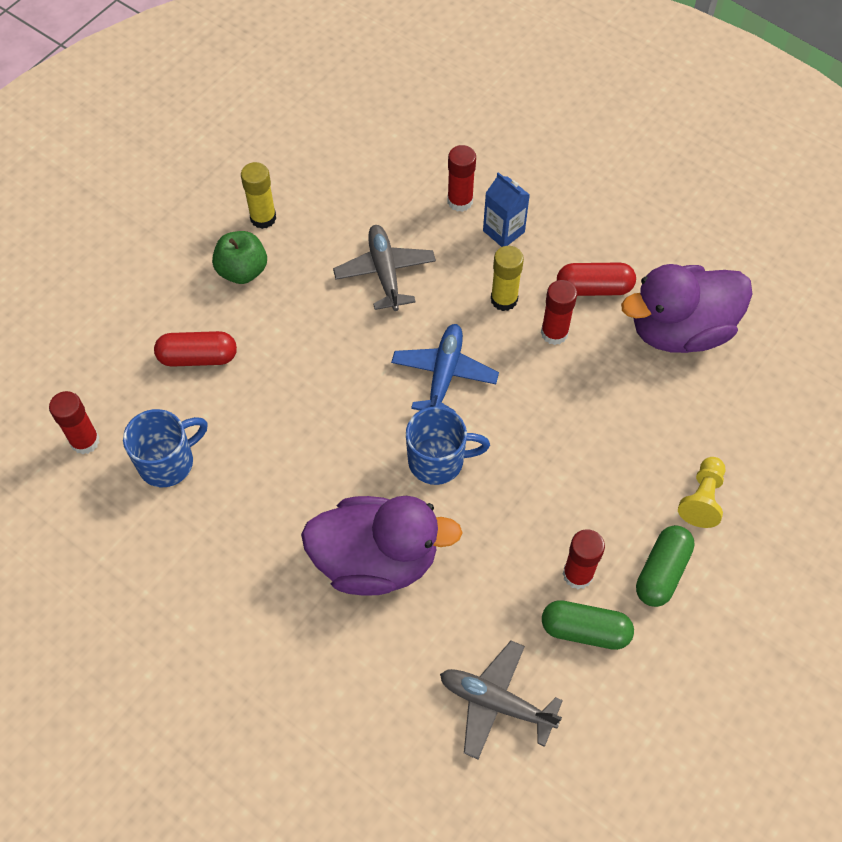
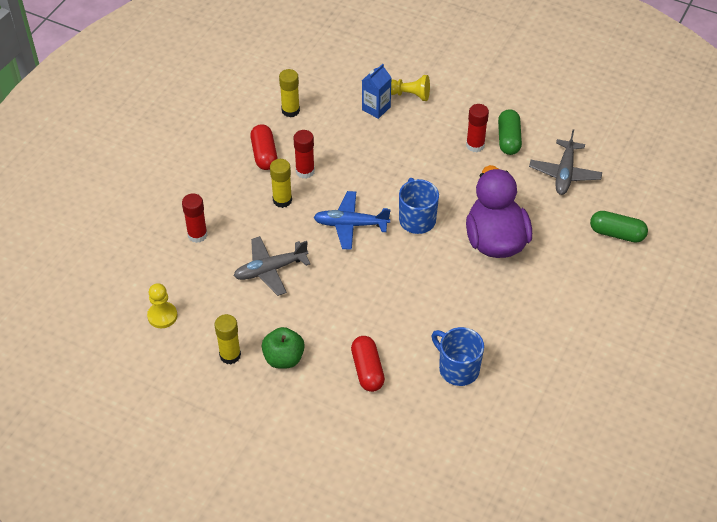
camera: 100 degrees left, 10 degrees down
(85, 441) = (455, 425): red glue stick -> none
(339, 158) = (162, 316): none -> yellow pawn
(503, 231) = (222, 207): blue carton -> blue carton (376, 108)
(662, 572) = (462, 109): green capsule -> green capsule (617, 233)
(680, 330) = (290, 110): purple duck -> yellow glue stick

